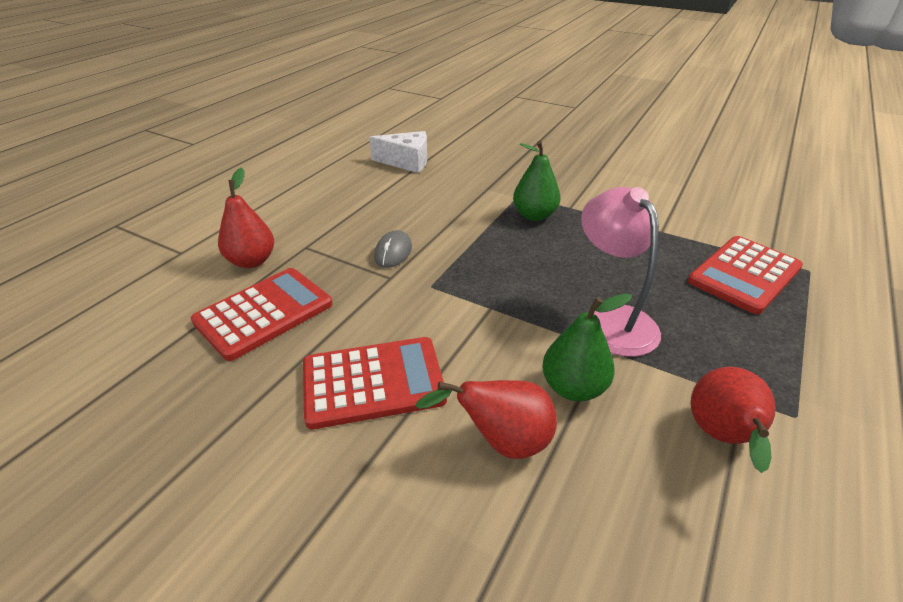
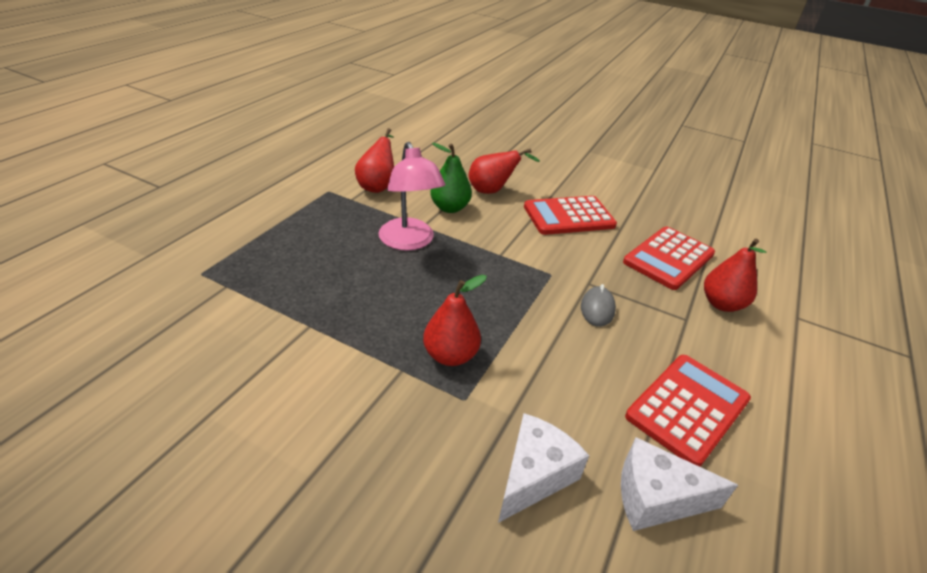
camera: 175 degrees right, 0 degrees up
(475, 168) = (534, 475): none -> white cheese
(534, 215) = (450, 355): green pear -> red pear
(744, 275) = (269, 271): red calculator -> red calculator (687, 408)

